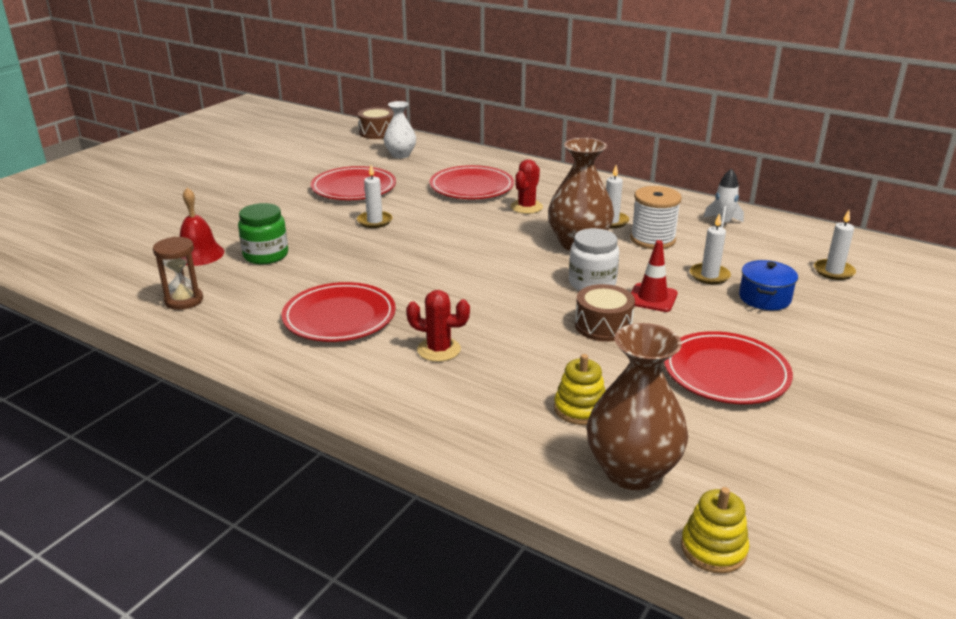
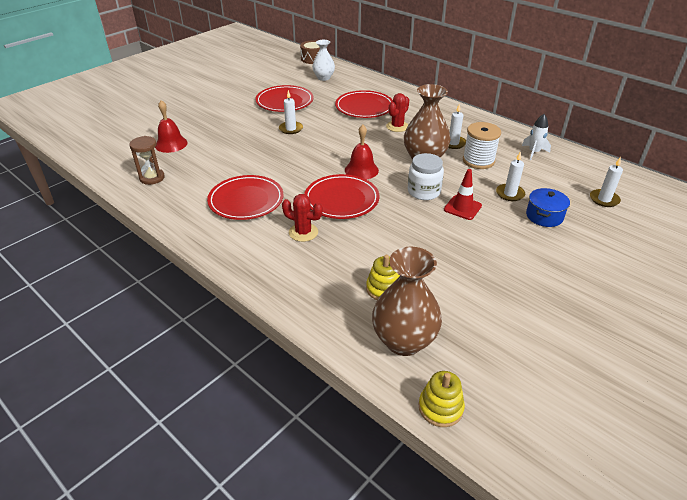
camera: 10 degrees right, 10 degrees up
(266, 255) = (212, 149): green jar -> none
(495, 264) = (361, 170): none -> red bell
(603, 326) = (420, 226): brown drum -> none
(725, 373) = (495, 273): red plate -> red plate (341, 200)

